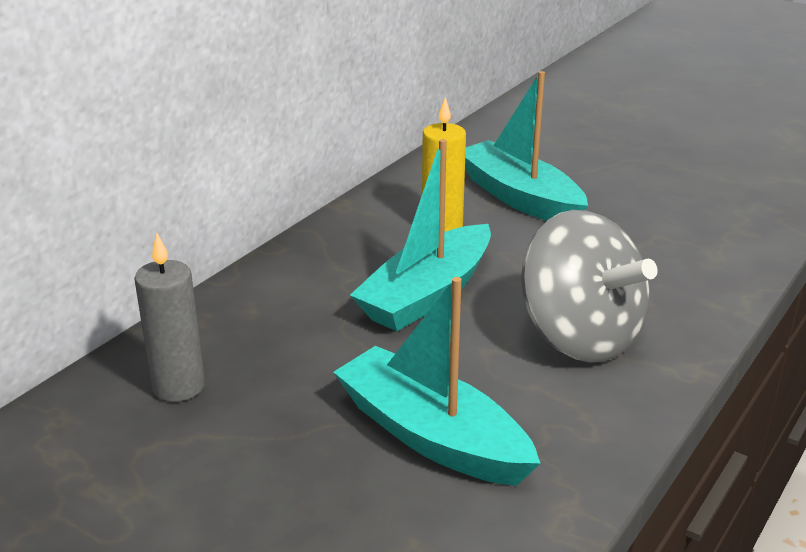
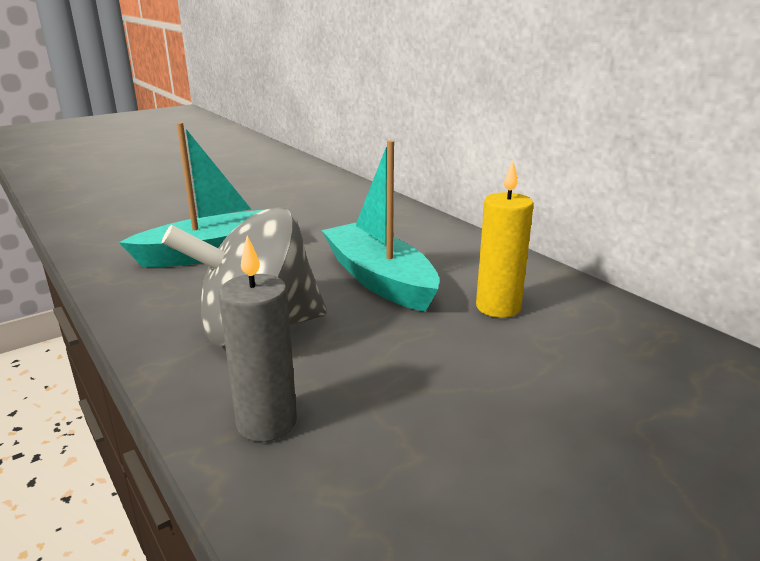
camera: 110 degrees right, 5 degrees down
(178, 386) = (336, 202): grey candle -> grey candle (267, 423)
(519, 197) = (563, 371): turquoise boat -> none

